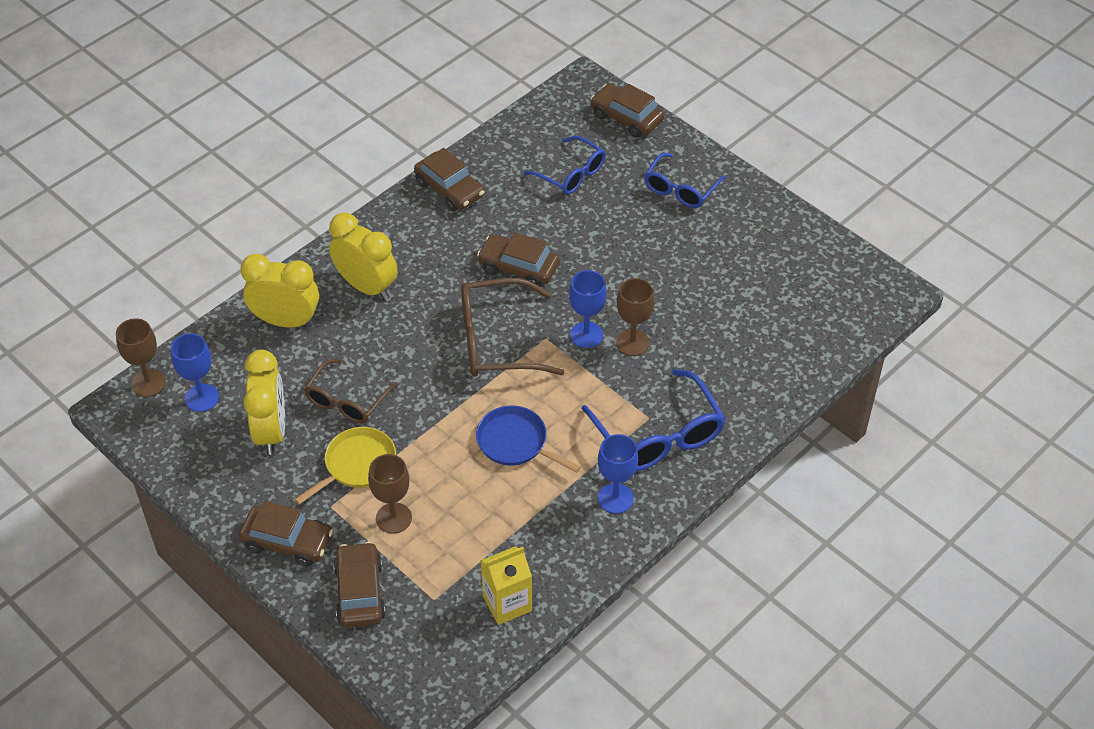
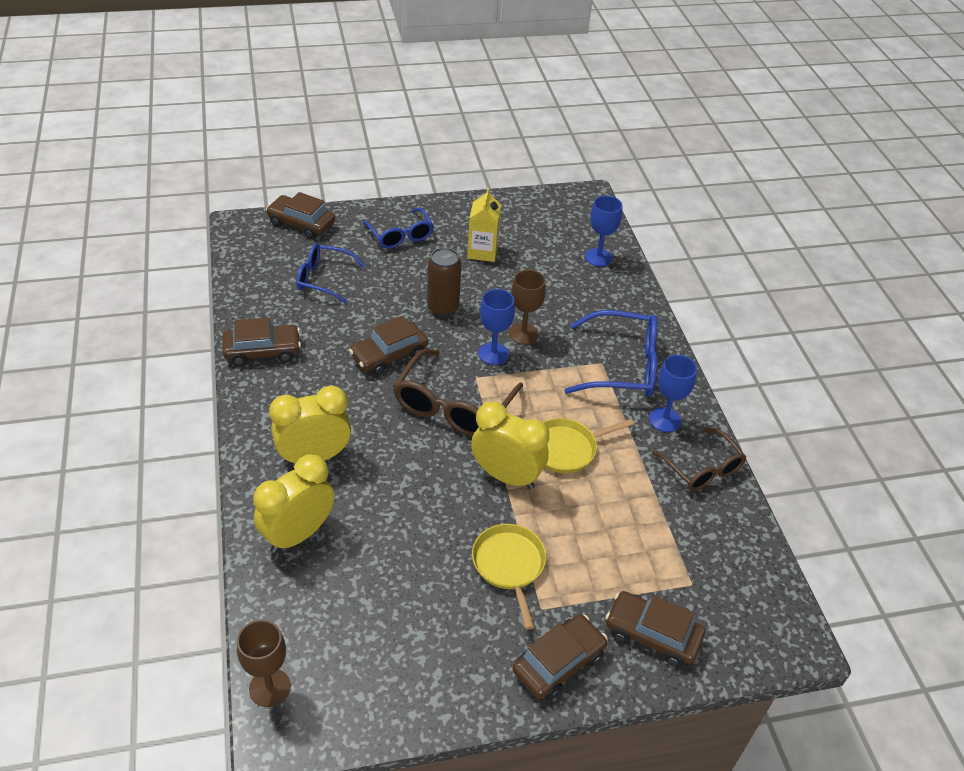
camera: 60 degrees left, 5 degrees down
(202, 398) = (330, 649): blue goblet -> blue goblet (598, 257)
(271, 431) = (419, 611): yellow clock -> yellow clock (506, 476)
(347, 400) = (431, 536): brown glasses -> brown glasses (702, 468)
(393, 518) = (587, 568): brown goblet -> none
(507, 603) = (725, 537): yellow carton -> yellow carton (482, 251)
(515, 442) = (566, 449): blue pan -> yellow pan
(571, 174) = (324, 278): blue glasses -> blue glasses turned 150 degrees counterclockwise
(612, 270) = (443, 308): none -> brown can
(626, 118) = (301, 223): brown car -> brown car turned 45 degrees clockwise

